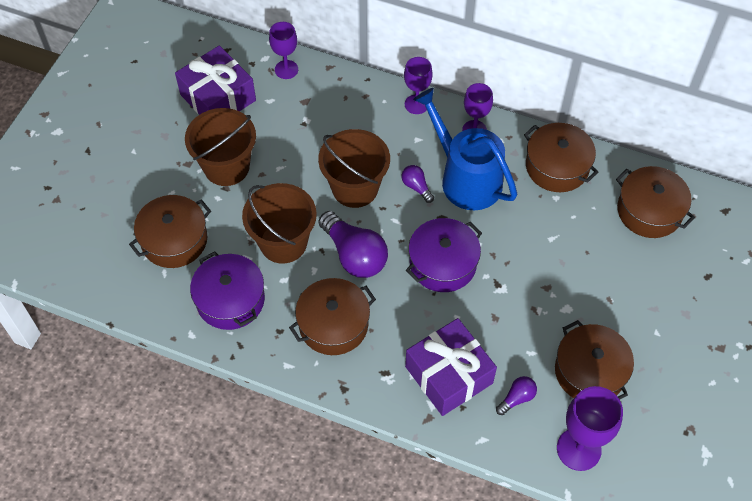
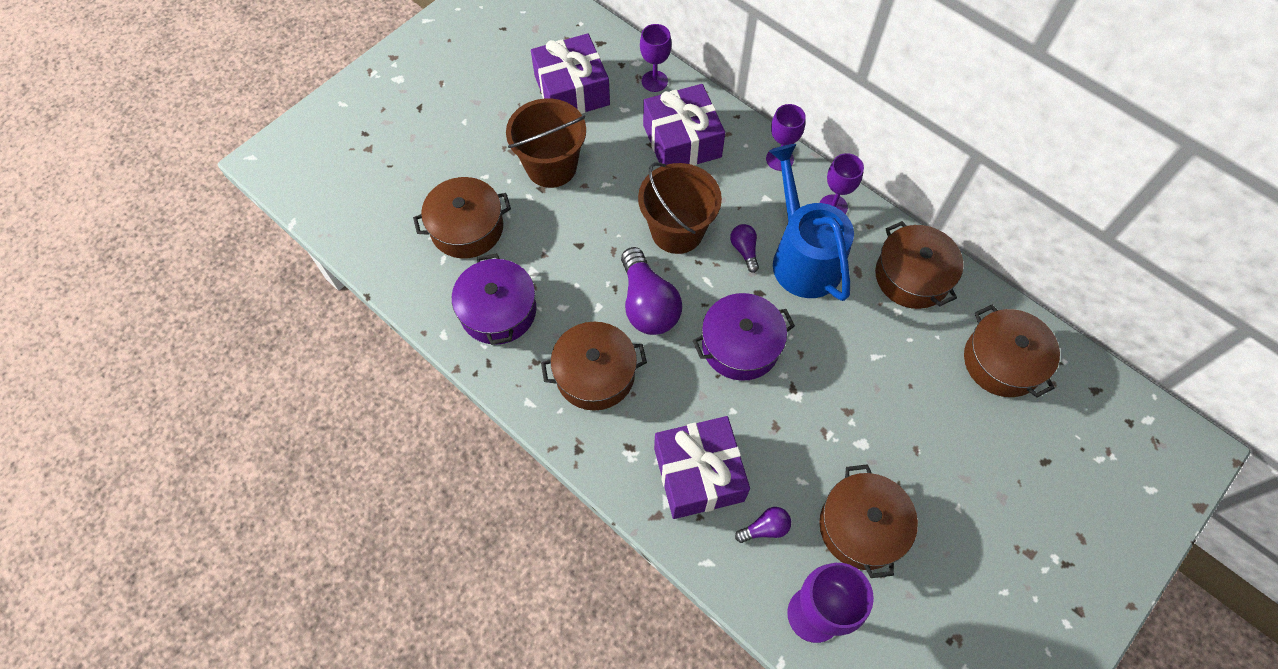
camera: 20 degrees right, 5 degrees up
(283, 242) = (578, 266): brown bucket -> none
(329, 113) = (682, 141): none -> purple gift

